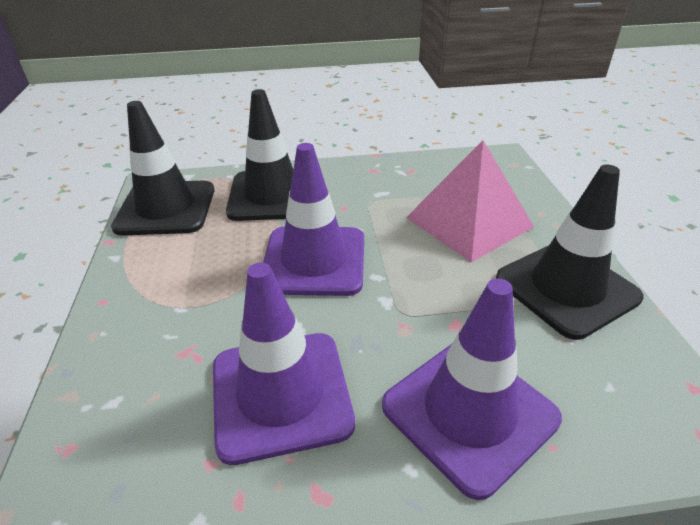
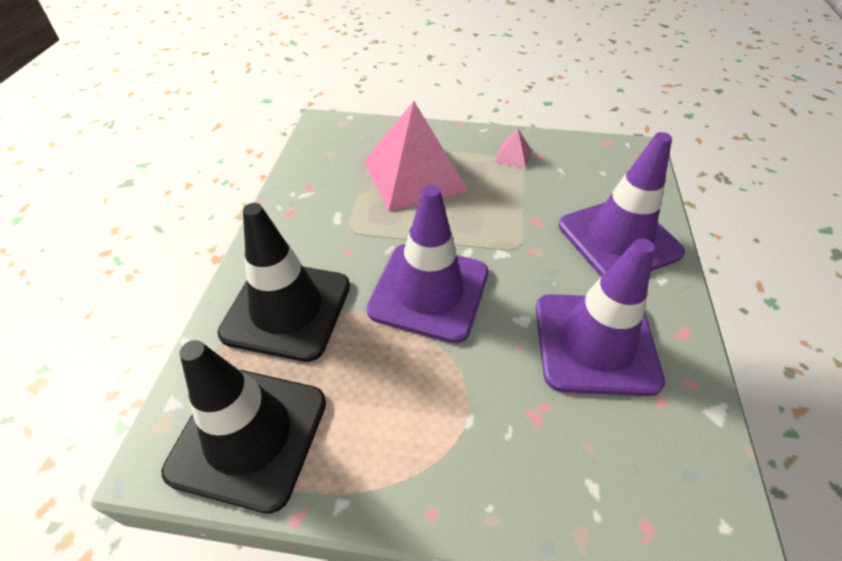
camera: 75 degrees left, 10 degrees up
(566, 288) = (513, 155): black traffic cone -> pink pyramid

